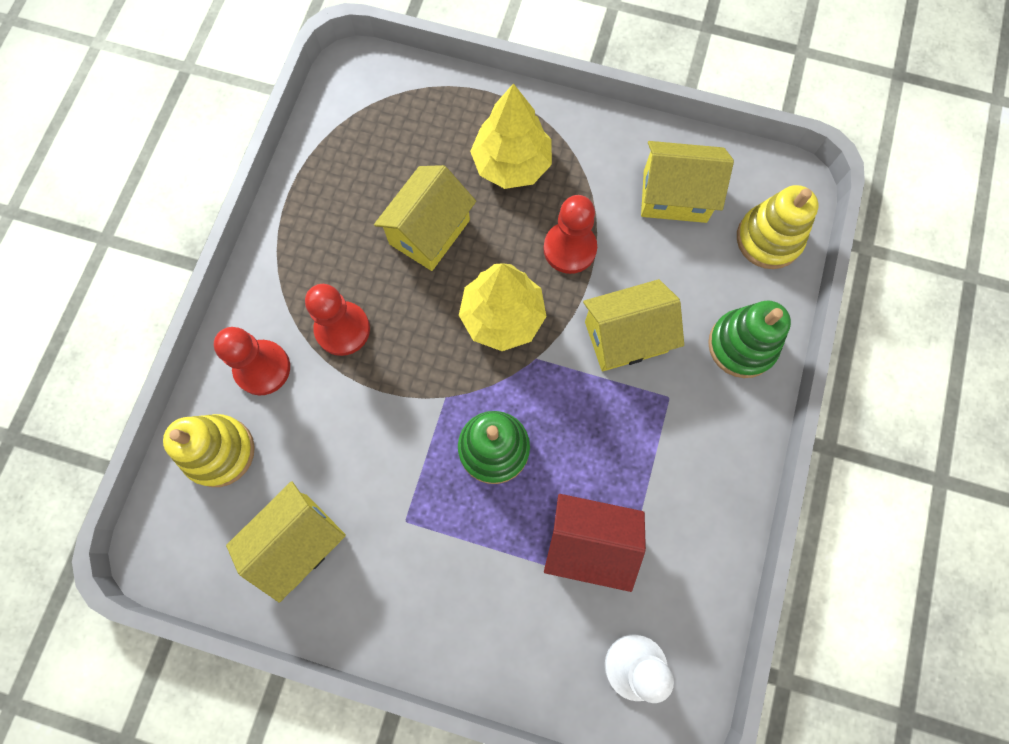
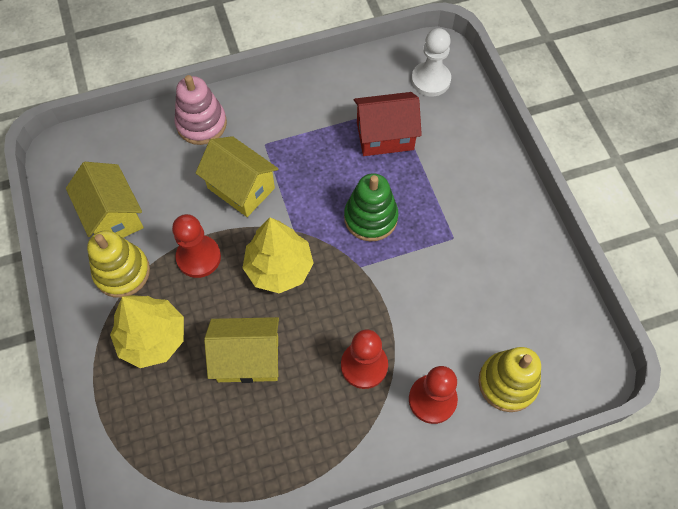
camera: 125 degrees left, 10 degrees down
(299, 541) = (516, 289): yellow house -> none
(589, 543) = (385, 136): red house -> red house turned 75 degrees counterclockwise
(742, 345) = (201, 124): green stacking toy -> pink stacking toy
(768, 239) = (113, 146): yellow stacking toy -> yellow stacking toy (122, 272)

